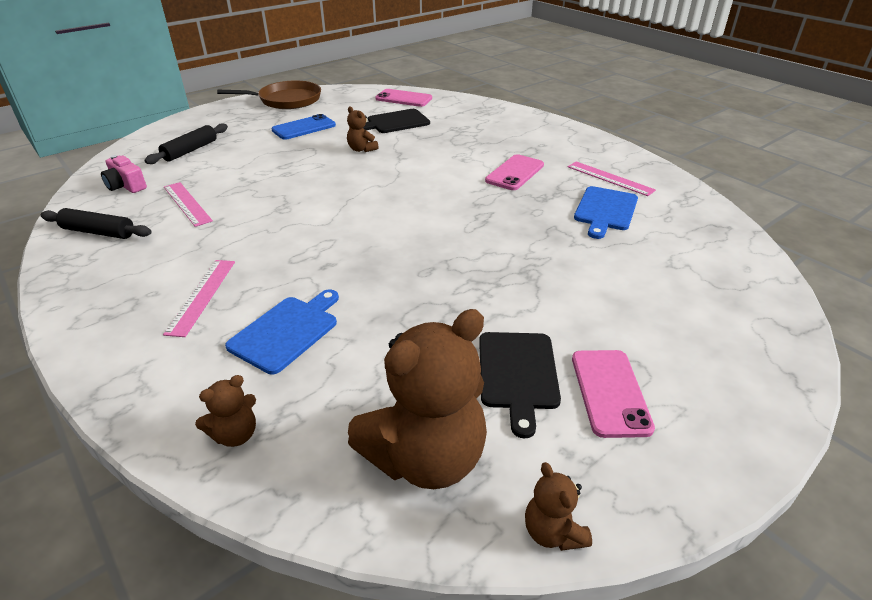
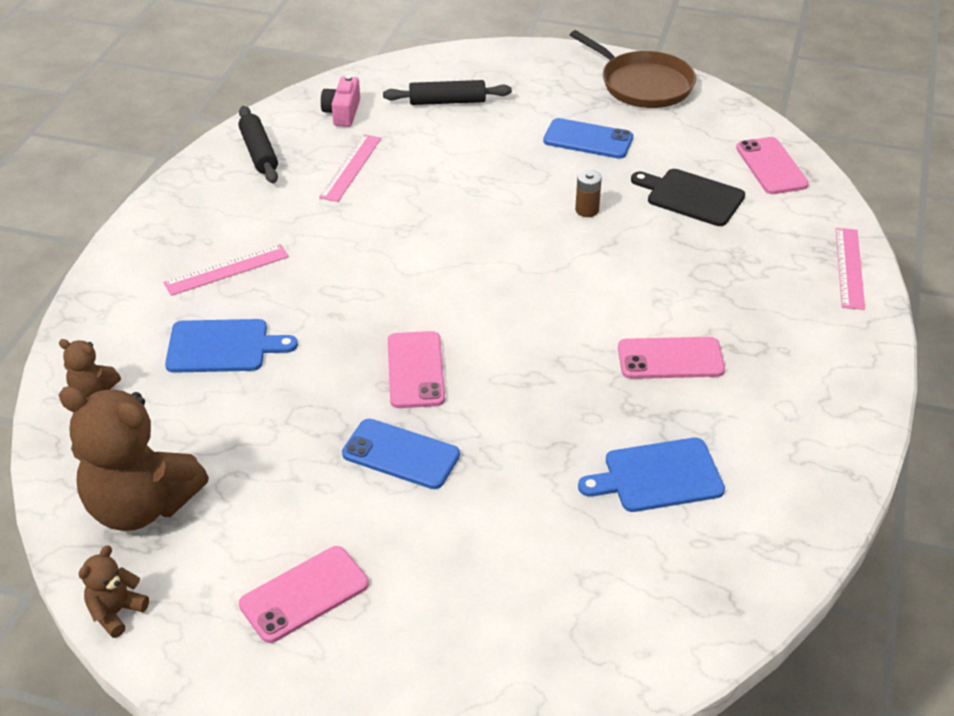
camera: 55 degrees right, 5 degrees up
(361, 149) = (587, 210): brown teddy bear -> brown battery
(425, 254) = (416, 370): none -> pink phone
(501, 291) = (401, 454): none -> blue phone
(518, 374) = (281, 520): black cutting board -> none
(610, 178) = (755, 451): pink ruler -> pink ruler (849, 268)

